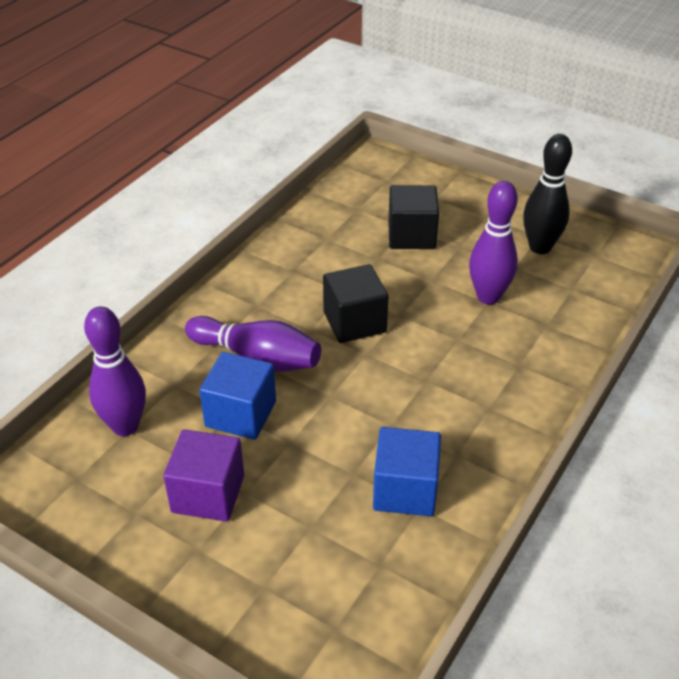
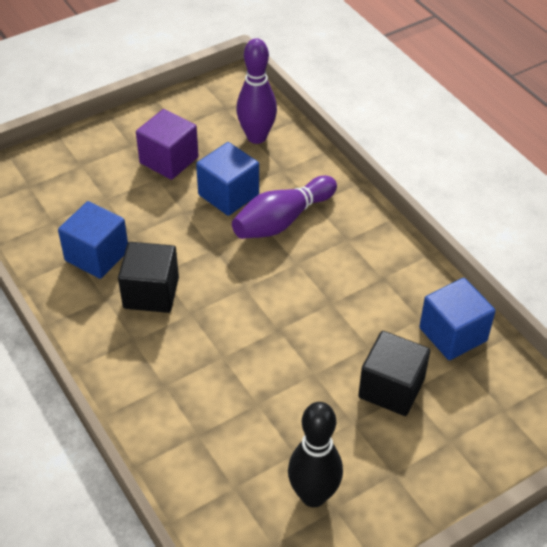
camera: 115 degrees right, 5 degrees up
(331, 218) = (453, 334): none -> blue cube
(354, 322) = (287, 294): black cube -> black cube (151, 293)
(488, 297) = (263, 407): purple bowling pin -> none

